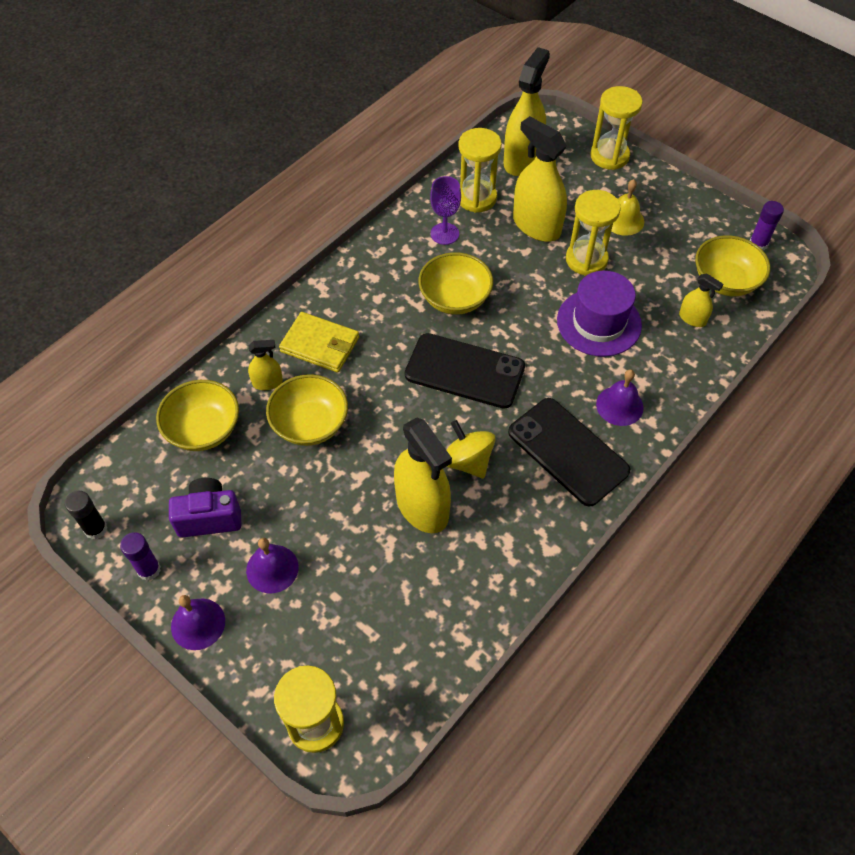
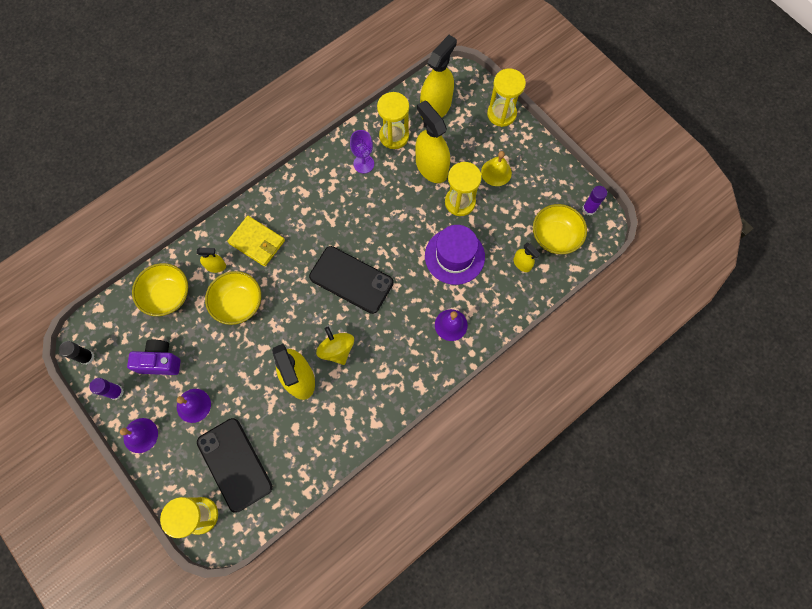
camera: 10 degrees right, 15 degrees up
(455, 298) = (358, 220): yellow bowl -> none
(568, 451) = (406, 354): black phone -> black phone (234, 464)

